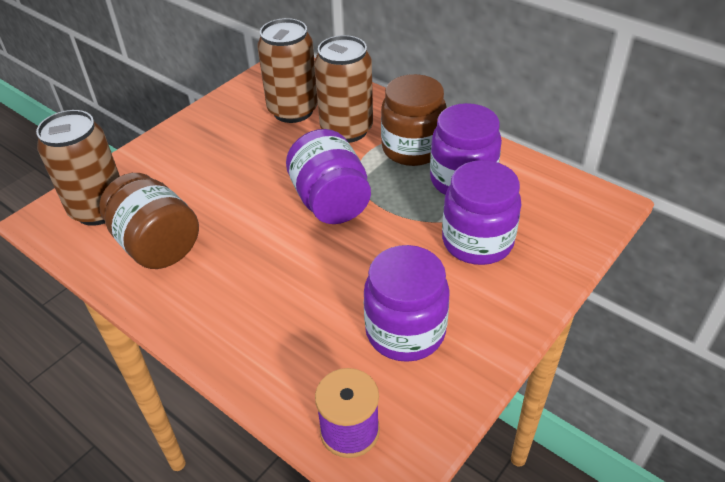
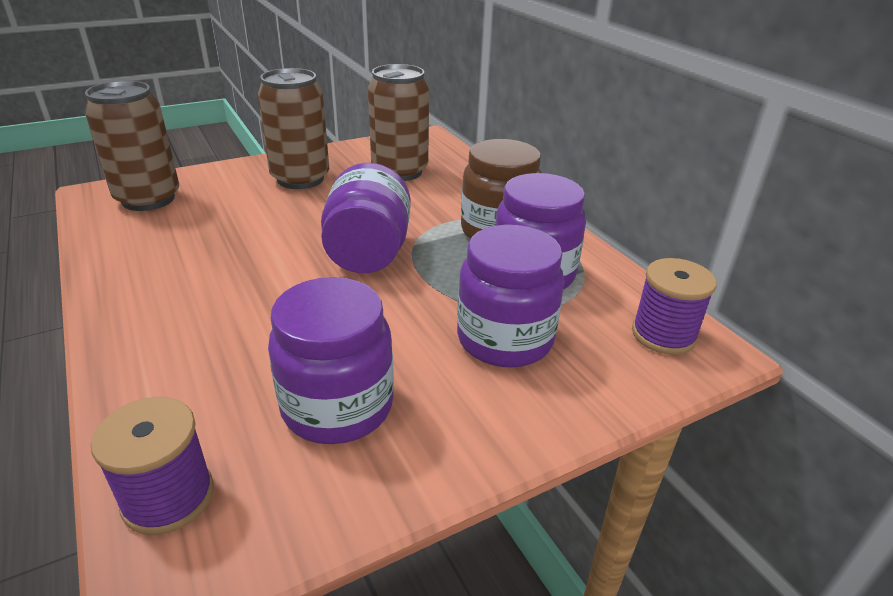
camera: 20 degrees right, 10 degrees down
(157, 245) = (166, 241): brown jar -> none
(346, 130) = (440, 198): brown can -> brown can (300, 179)
(574, 201) = (663, 334): none -> purple spool

